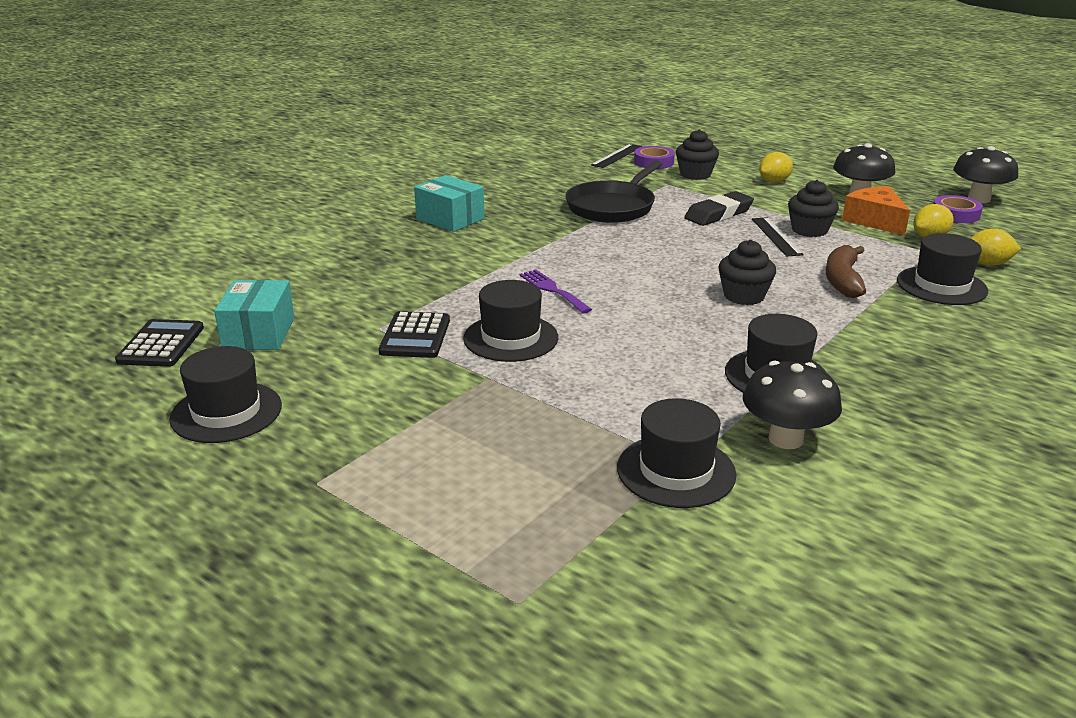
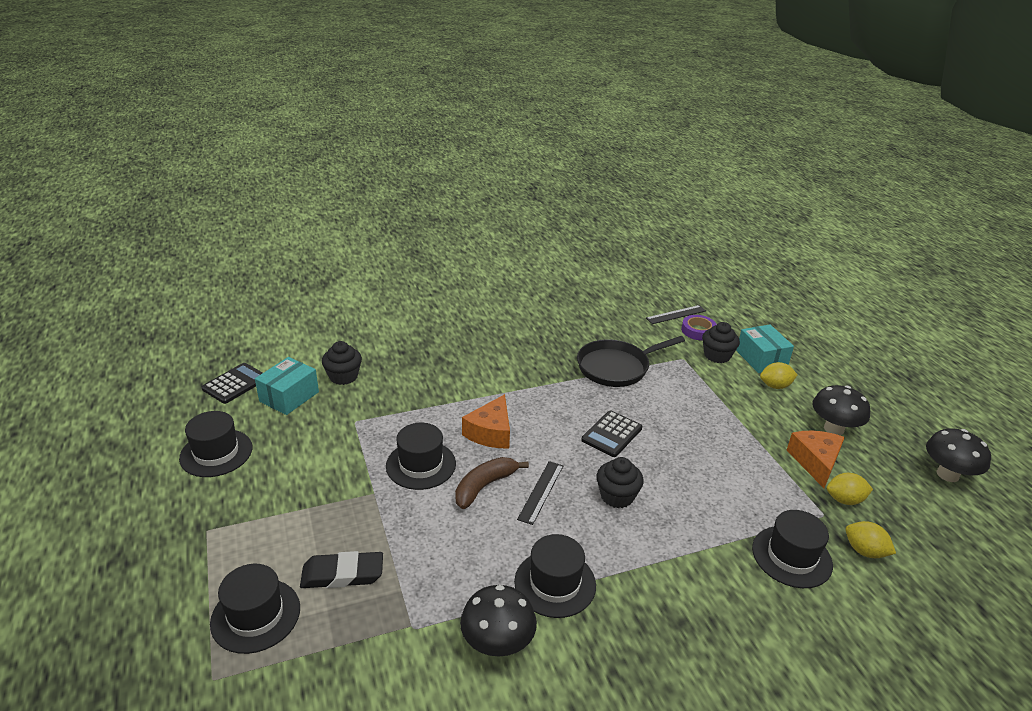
camera: 30 degrees right, 5 degrees up
(415, 336) = (368, 437): black calculator -> black calculator (612, 434)
(450, 219) = (493, 338): turquoise box -> turquoise box (761, 359)
(552, 290) = (491, 432): purple fork -> orange cheese
(676, 471) = (399, 631): black hat -> black hat (256, 615)
(718, 214) = (689, 404): black eraser -> black eraser (342, 574)
(776, 236) = (710, 446): black ruler -> black ruler (540, 492)
(809, 230) = (745, 450): black cupcake -> black cupcake (343, 376)
(842, 280) = (712, 514): brown banana -> brown banana (484, 486)
(955, 214) = (901, 483): purple tape -> none

